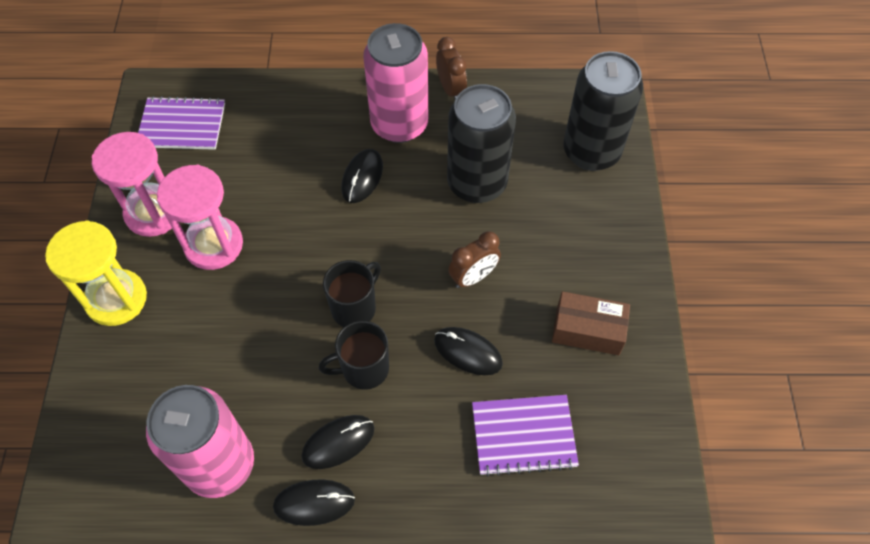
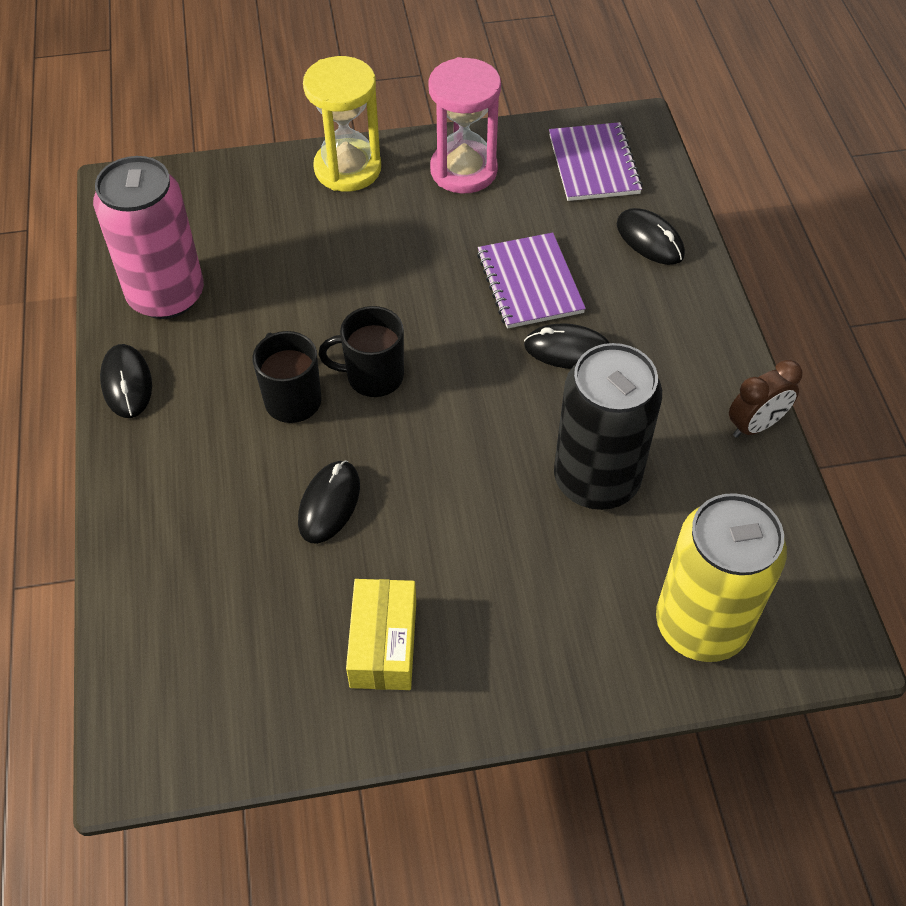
camera: 80 degrees right, 5 degrees down
(214, 245) = (432, 230): pink hourglass -> none
(338, 442) = (198, 392): black mouse -> black mouse (650, 240)
(355, 308) = (373, 376): black mug -> black mug turned 150 degrees clockwise
(399, 124) = (669, 375): pink can -> none
(473, 277) = (441, 495): brown clock -> none
(523, 435) = (220, 580): purple notebook -> purple notebook (530, 283)
(587, 330) = (383, 644): brown box -> yellow box
(591, 152) = (701, 624): black can -> yellow can

